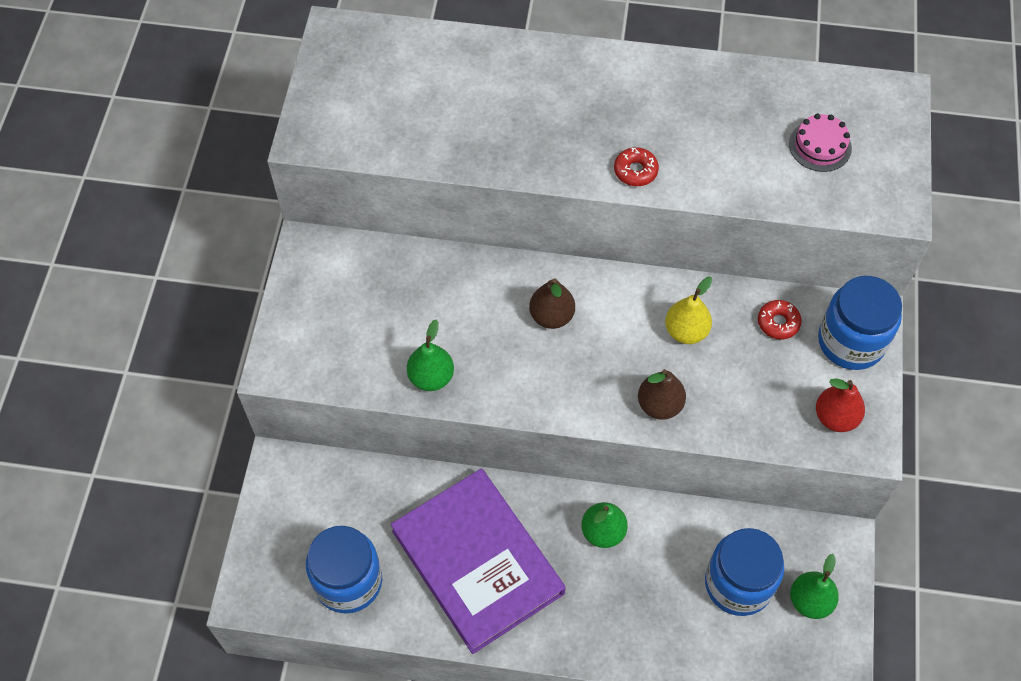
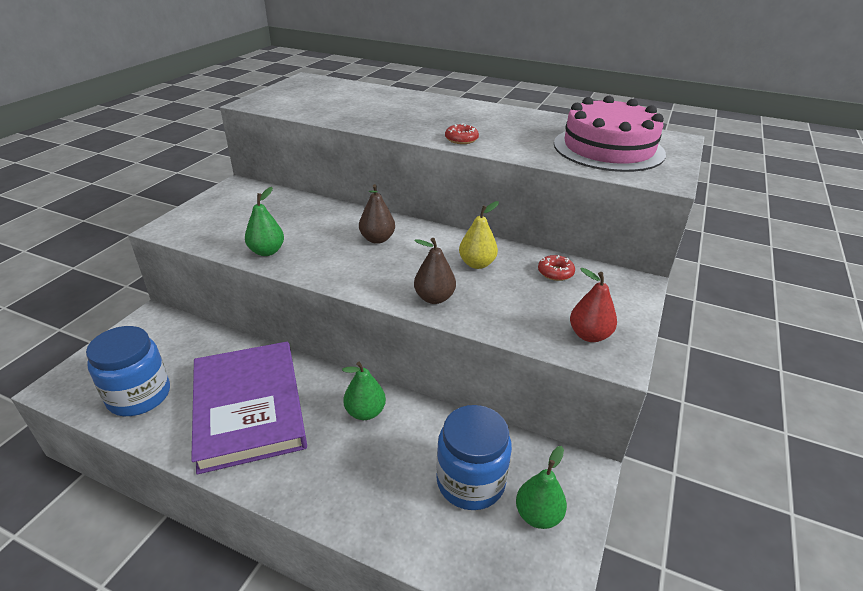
camera: 15 degrees right, 25 degrees down
(820, 146) = (608, 148): pink cake -> pink cake, size x2.23
(851, 341) = (616, 293): blue jar -> none

